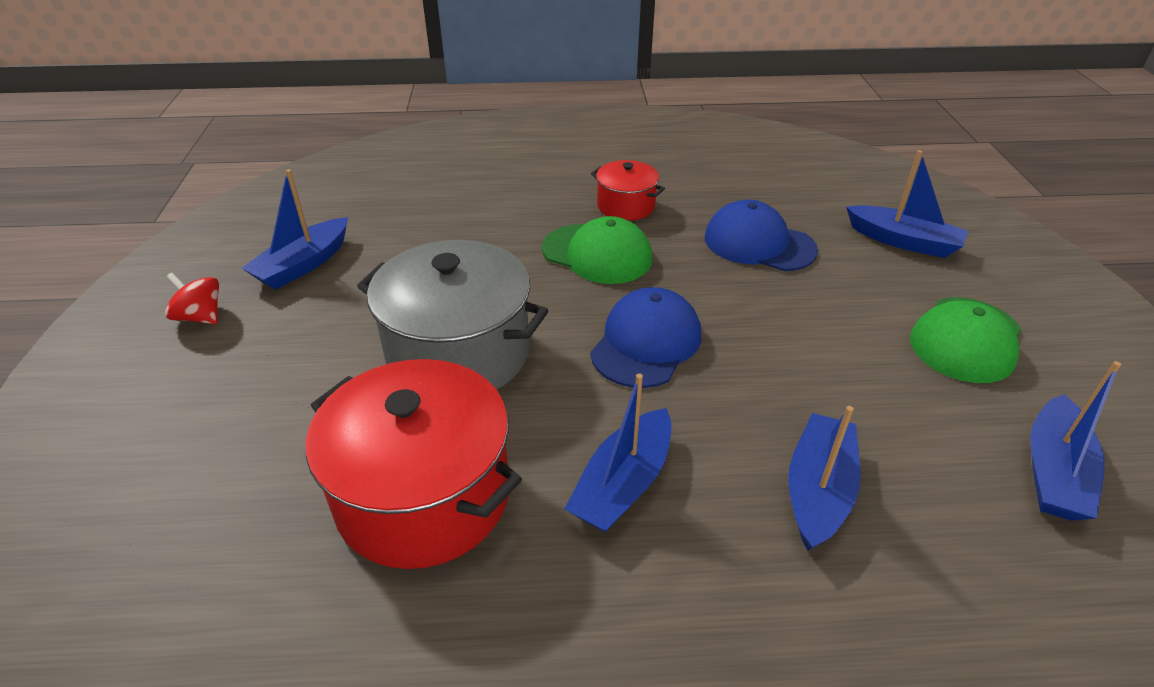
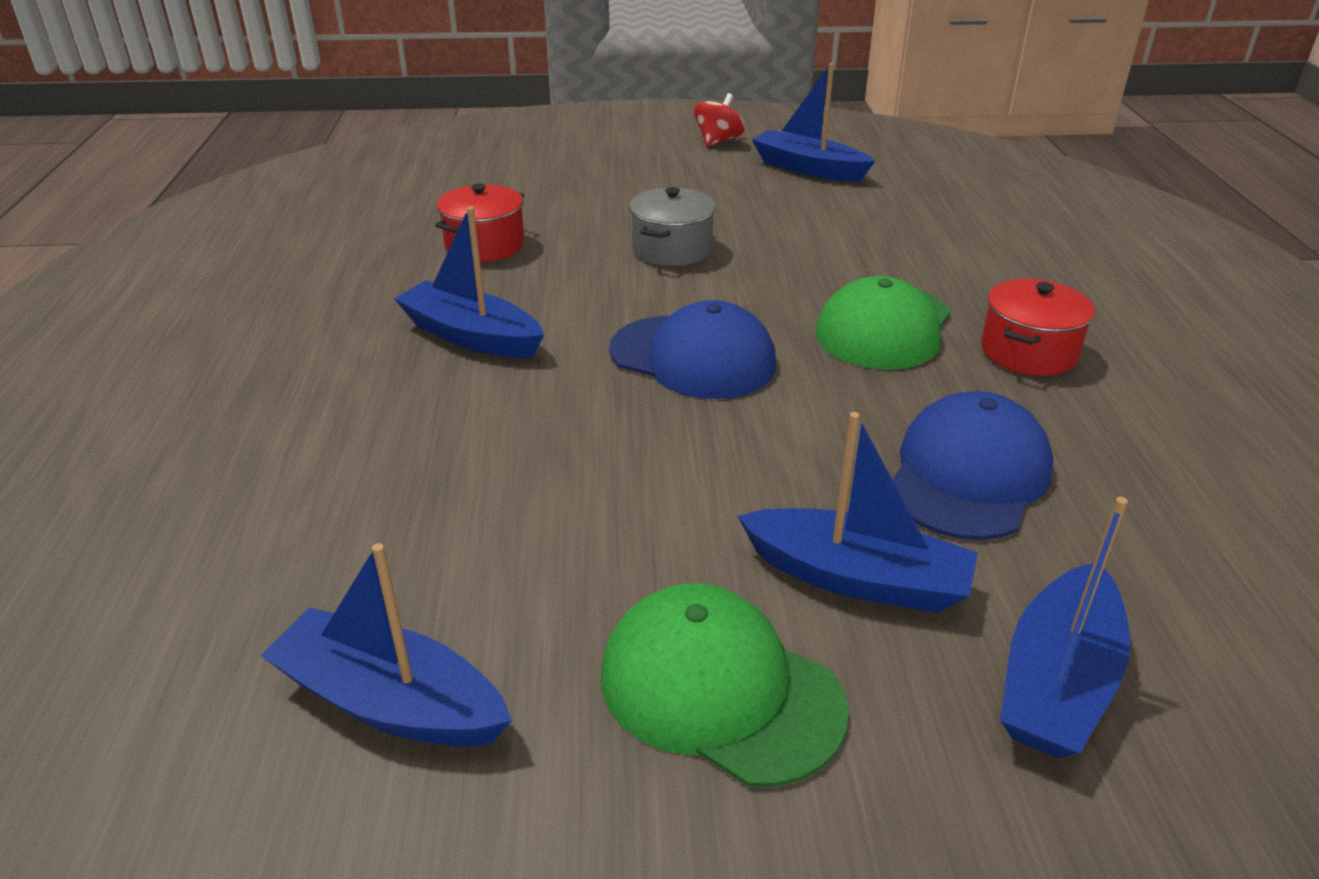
camera: 90 degrees right, 5 degrees down
(423, 496) = (485, 245): red pot -> red pot, size x0.52
(458, 353) = (672, 249): grey pot -> grey pot, size x0.52
(818, 490) = (426, 459): blue boat -> blue boat (857, 578)

